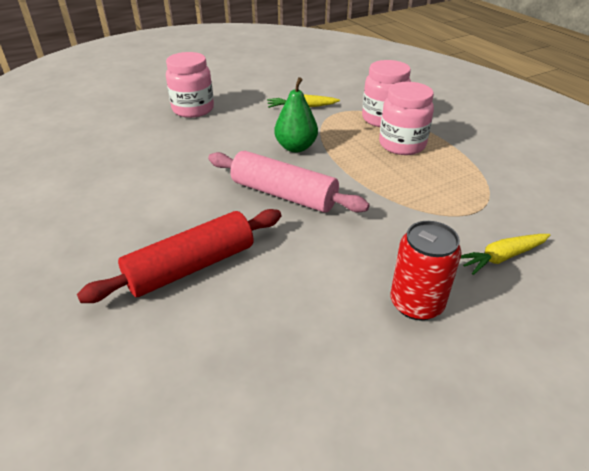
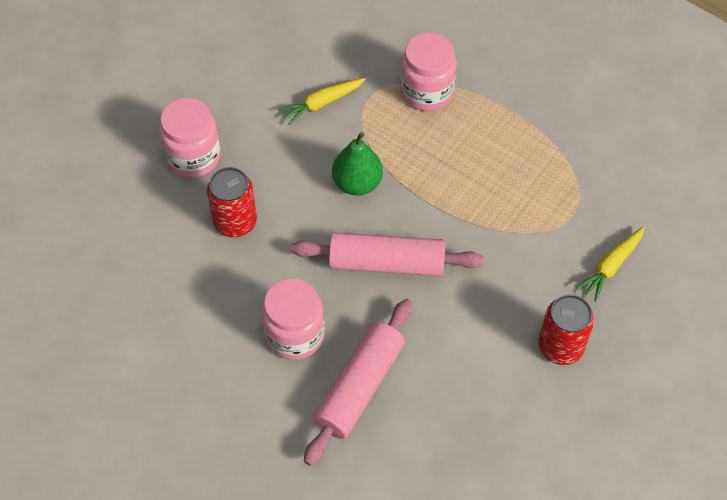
camera: 25 degrees left, 20 degrees up
(189, 143) = (235, 222): none -> red can
(191, 266) = (359, 387): red rolling pin -> pink rolling pin
(402, 145) = (466, 134): pink jar -> pink jar (295, 335)

